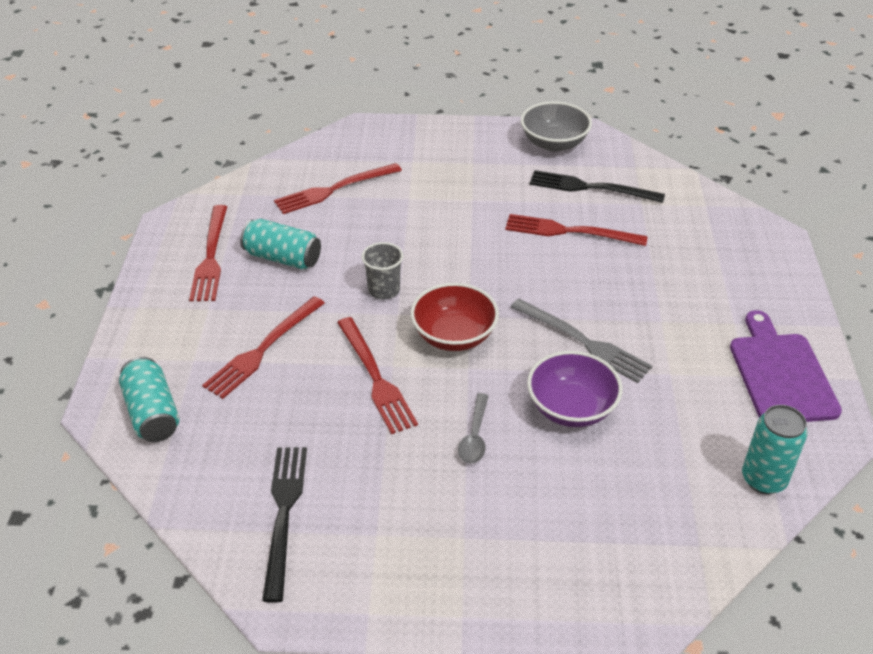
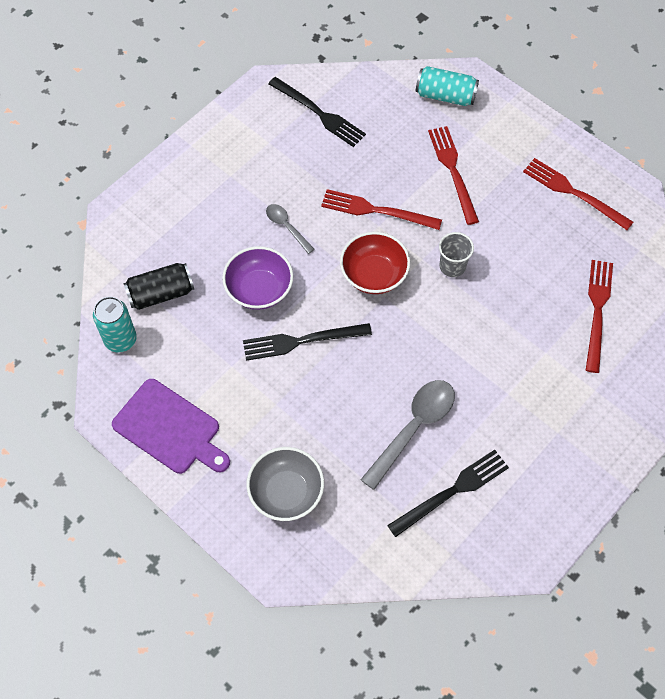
camera: 130 degrees right, 20 degrees up
(282, 258) = (538, 231): turquoise can -> none
(554, 143) = (536, 518): grey bowl -> grey bowl (286, 492)
(569, 231) = (413, 428): red fork -> grey spoon
(583, 342) = (301, 341): grey fork -> black fork
(676, 485) = (161, 293): none -> black can

